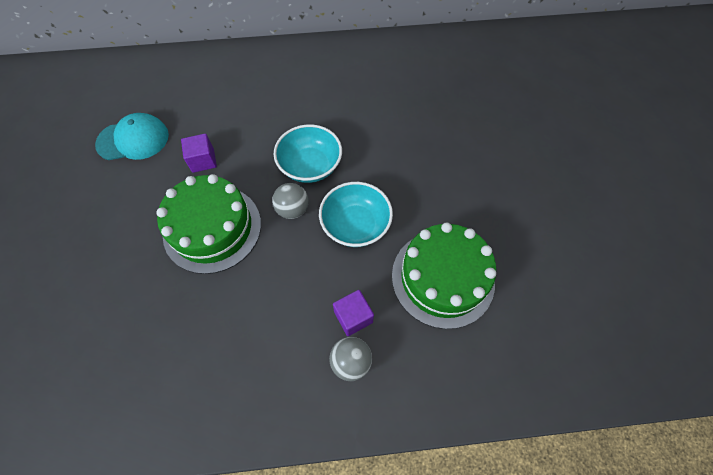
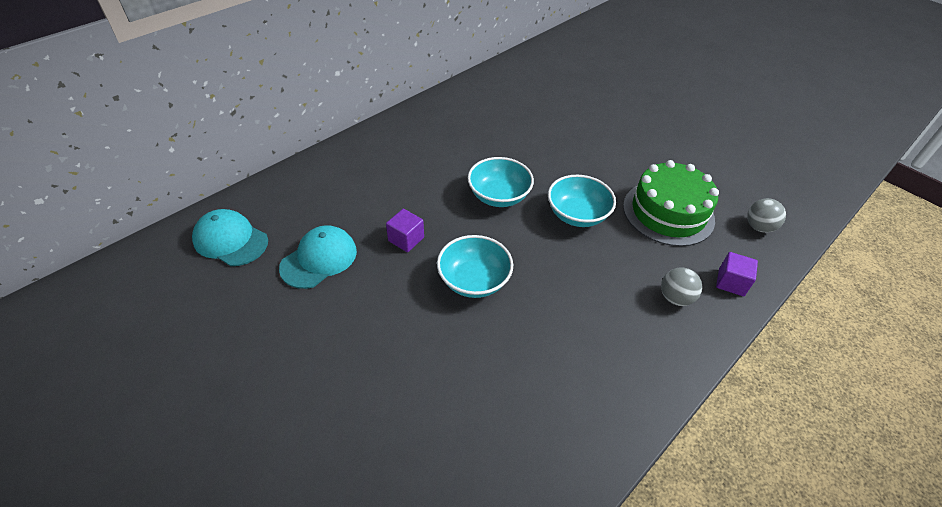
camera: 40 degrees left, 15 degrees down
(98, 90) = (230, 240): none -> turquoise cap
(212, 228) = (474, 280): green cake -> turquoise bowl
(293, 209) = (521, 231): grey ball -> grey ball (759, 227)
(353, 317) = (644, 270): purple cube -> purple cube (731, 282)

